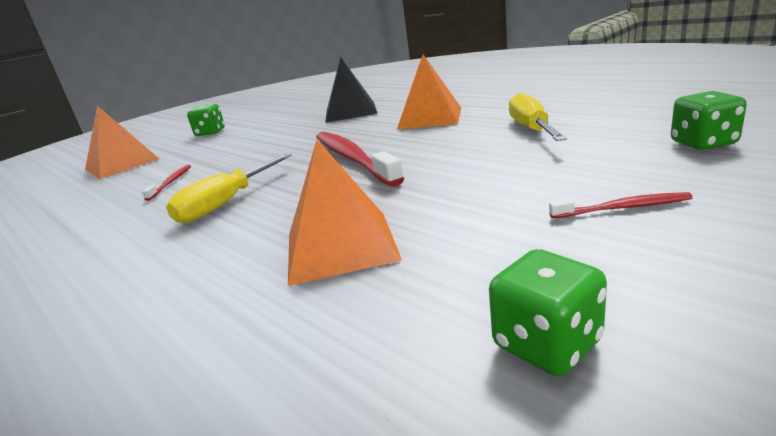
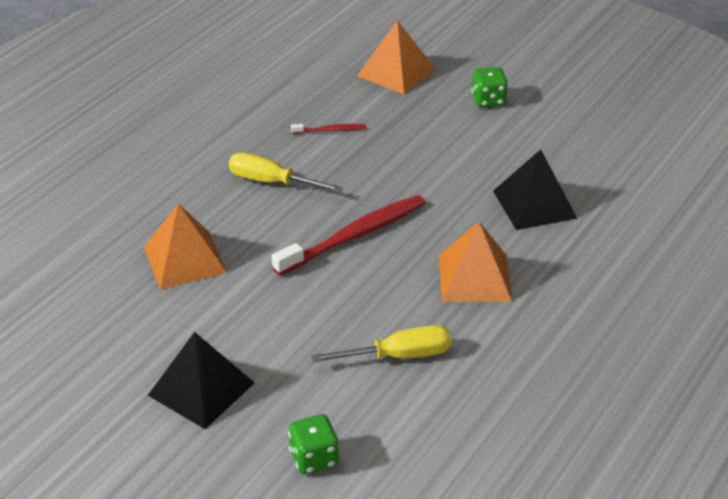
camera: 75 degrees right, 15 degrees up
(547, 344) = (74, 343): green dice -> none
(623, 208) = (201, 389): red toothbrush -> black pyramid

